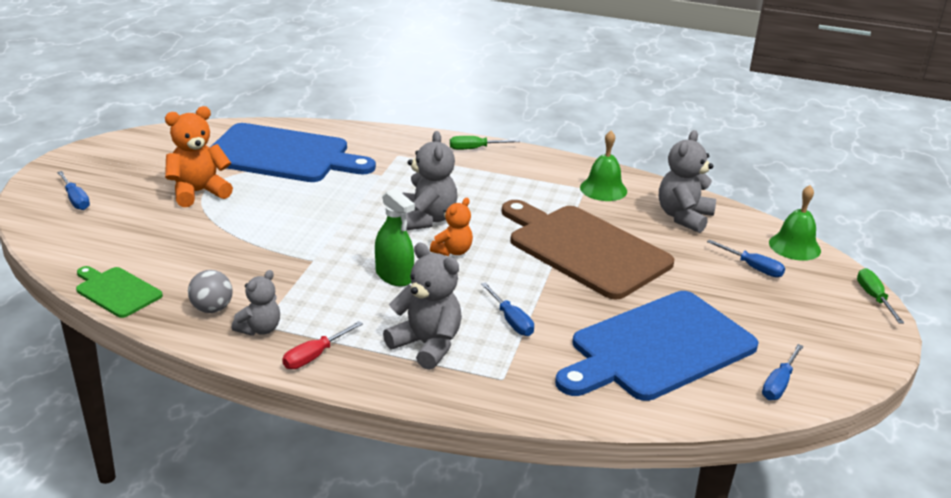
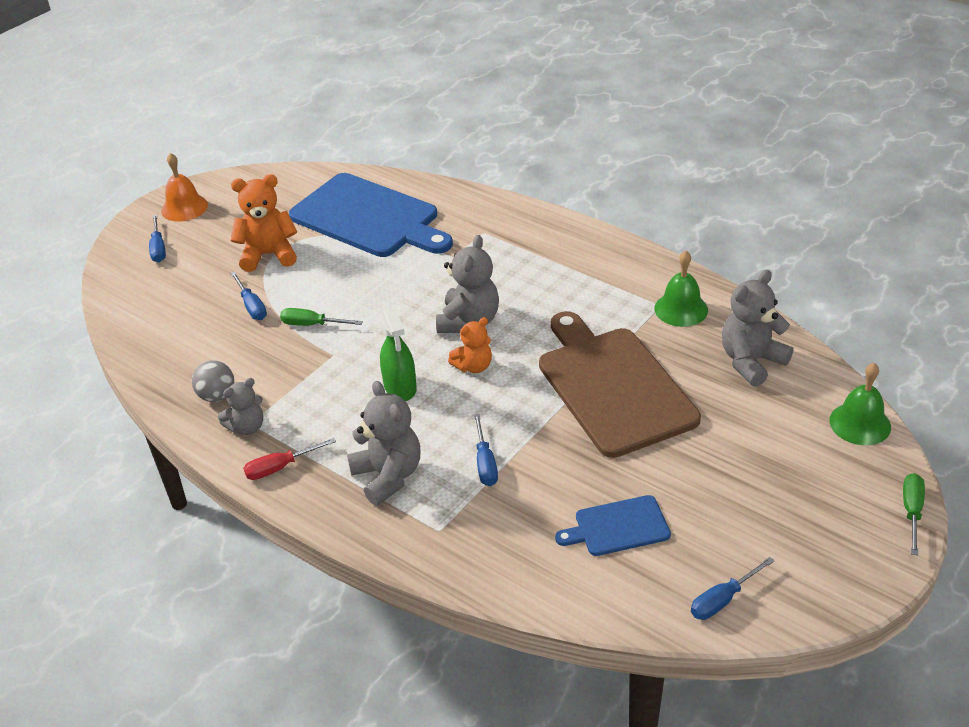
camera: 25 degrees right, 10 degrees up
(85, 165) = (184, 207): none -> orange bell
(116, 291) = (146, 361): green cutting board -> none
(475, 149) = (570, 234): green screwdriver -> green screwdriver (312, 325)
(658, 348) = (618, 527): blue cutting board -> blue cutting board, size x0.48
(752, 267) = (790, 444): blue screwdriver -> blue screwdriver (252, 306)

